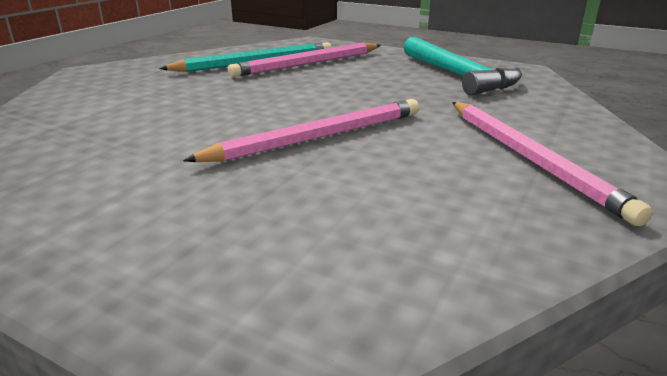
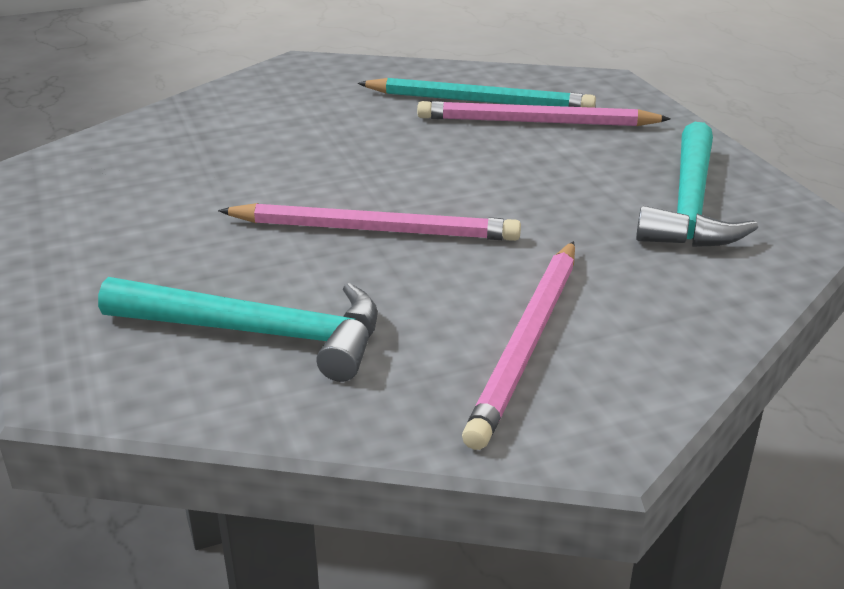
camera: 40 degrees right, 5 degrees up
(365, 228) = (259, 333): none -> turquoise hammer

